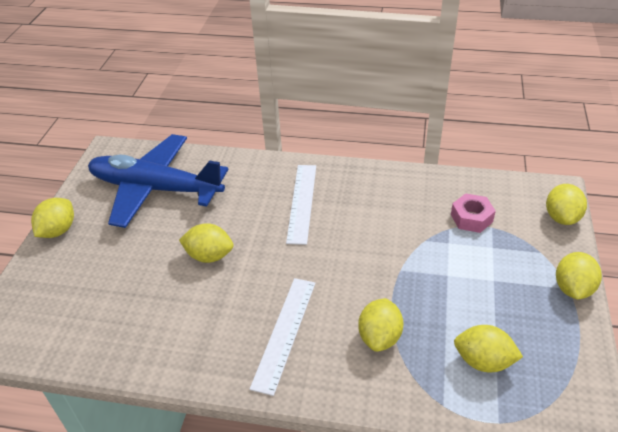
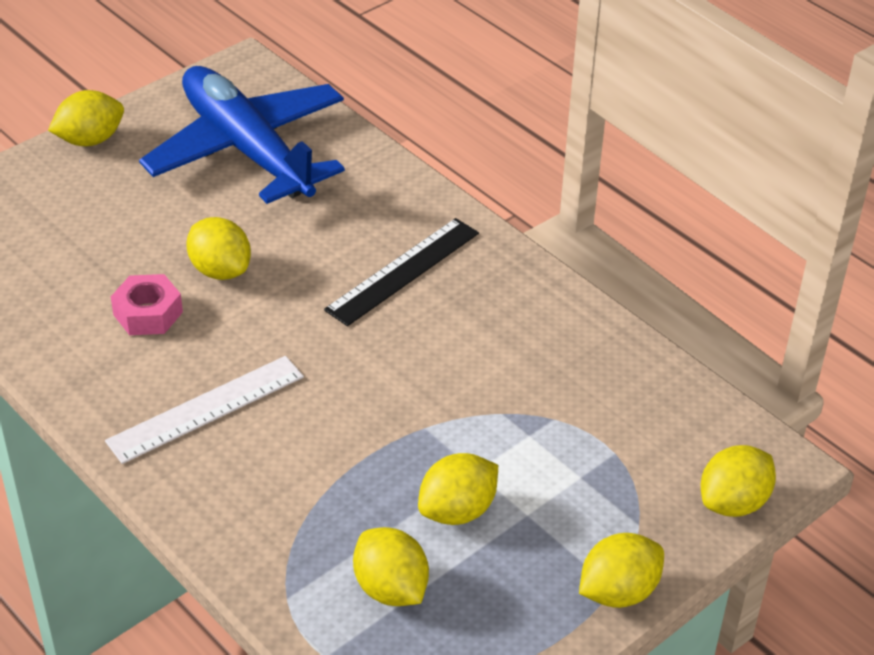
camera: 35 degrees right, 0 degrees up
(302, 202) = (403, 271): white ruler -> black ruler
(379, 337) = (305, 483): yellow lemon -> yellow lemon (457, 511)
(471, 218) = (602, 425): pink nut -> pink nut (148, 313)

